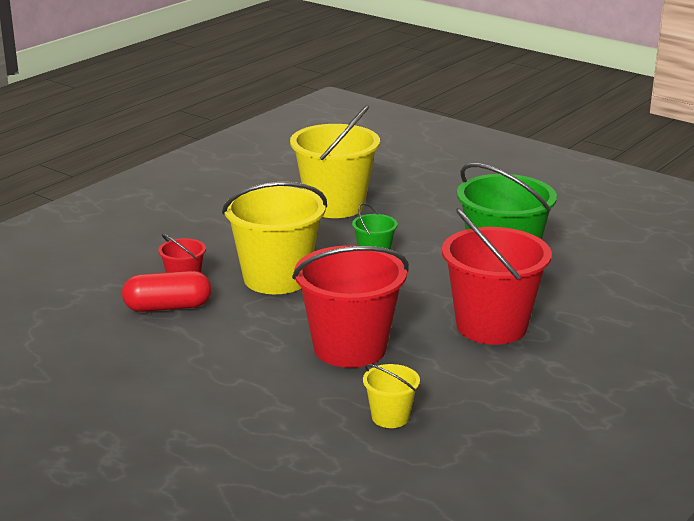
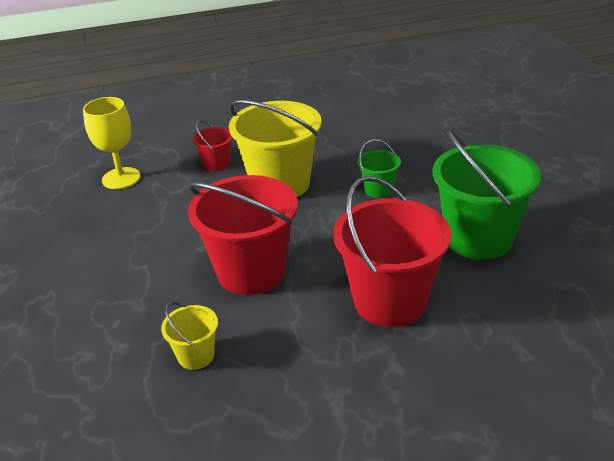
camera: 40 degrees right, 10 degrees up
(94, 324) = (121, 178): none -> yellow goblet
(167, 307) = (180, 182): red capsule -> none
(335, 205) = (405, 132): yellow bucket -> none

